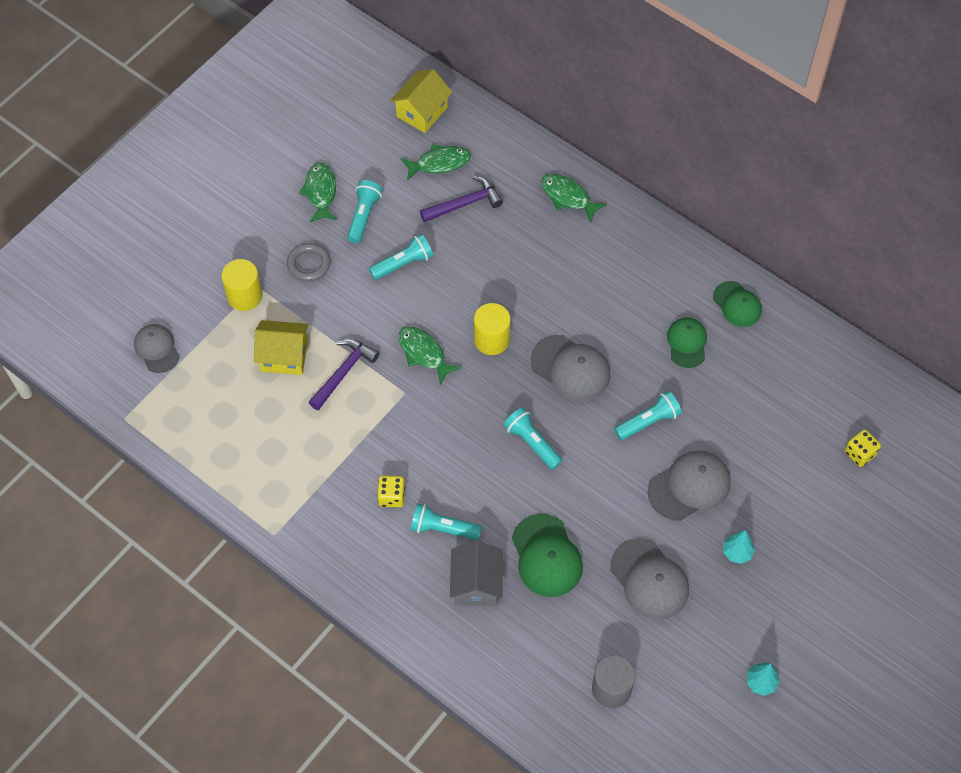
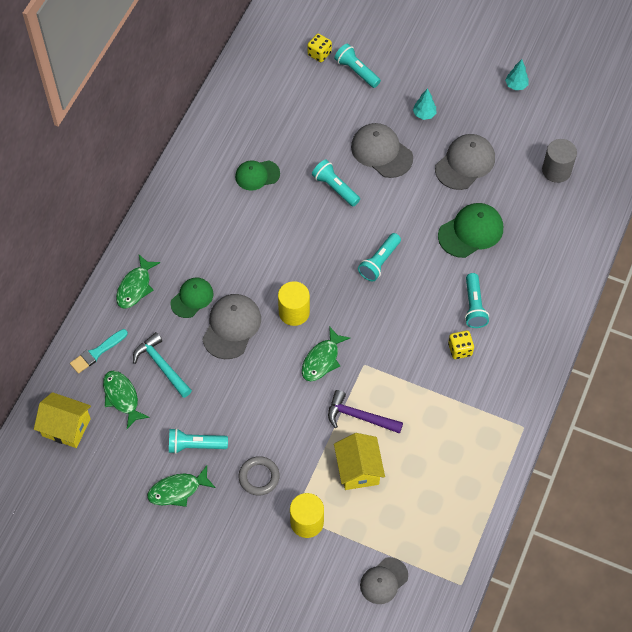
camera: 105 degrees left, 0 degrees up
(403, 263) = (237, 399): turquoise flashlight -> turquoise flashlight (356, 71)
(465, 203) = (161, 365): purple hammer -> turquoise hammer
(476, 584) = (510, 272): grey house -> none
(498, 150) = (97, 352): none -> turquoise brush
(570, 368) = (304, 249): grey cap -> grey cap (231, 327)
(737, 304) = (211, 148): green cap -> green cap (192, 298)

